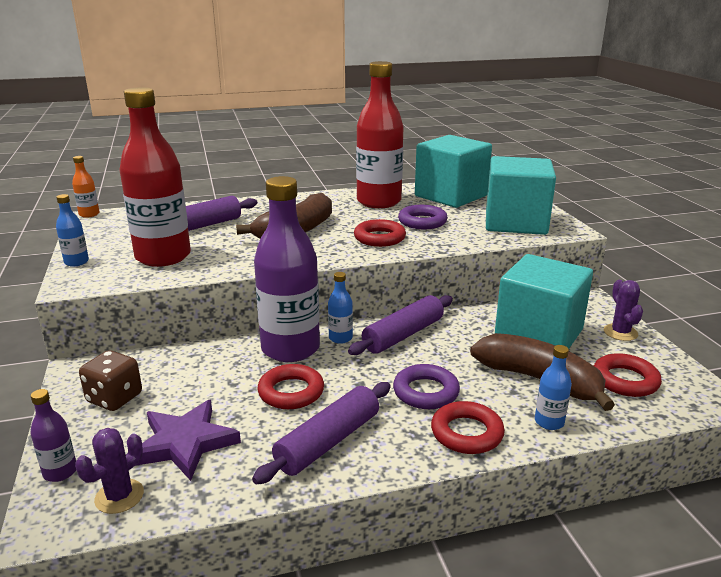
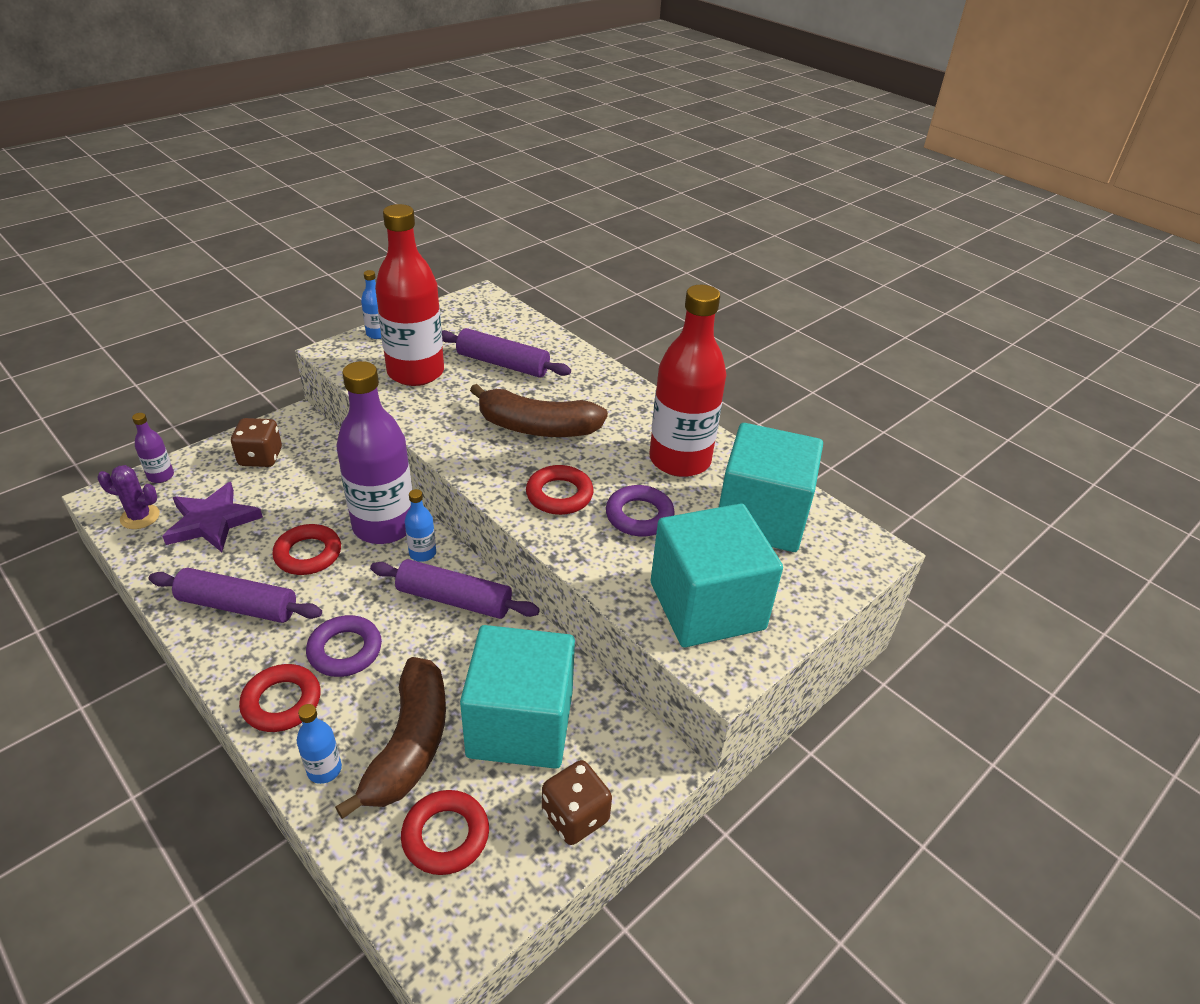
camera: 60 degrees right, 15 degrees up
(89, 214) = (486, 292): orange bottle -> none
(620, 332) = (575, 816): purple cactus -> brown dice

